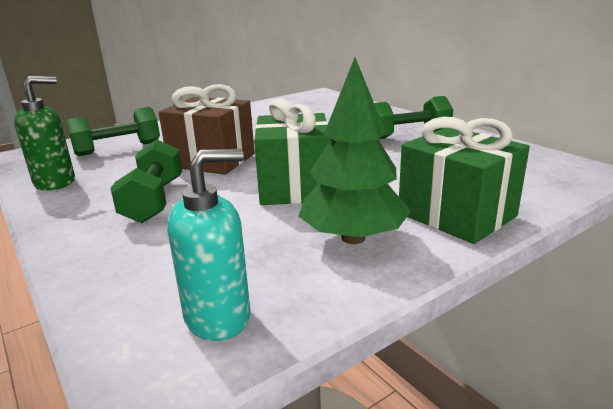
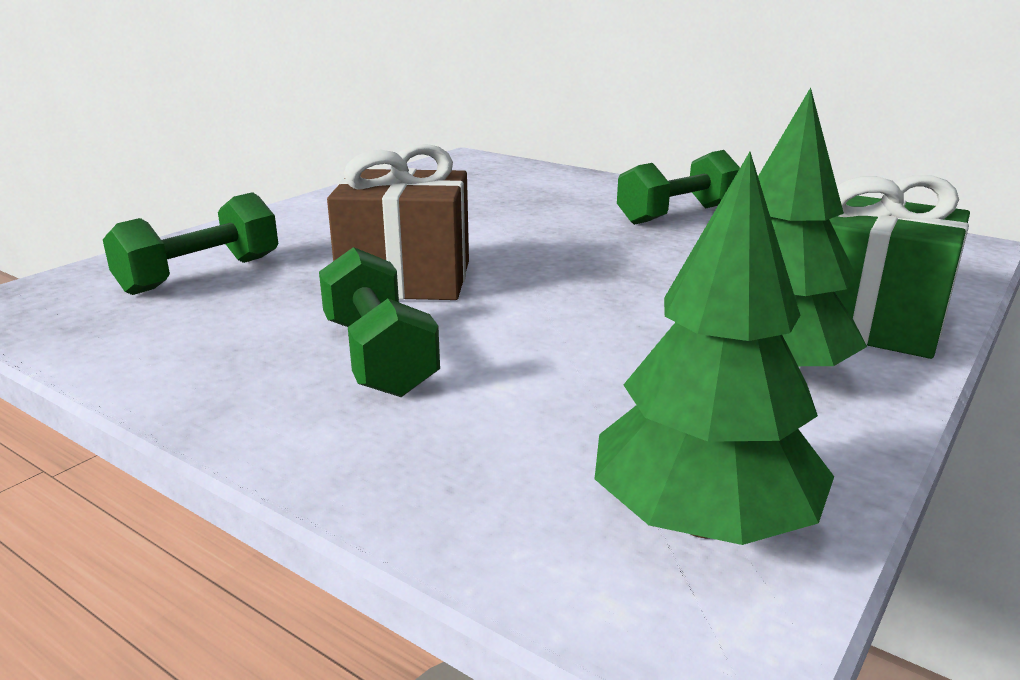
camera: 20 degrees left, 0 degrees up
(55, 182) = (140, 347): green soap dispenser -> none
(218, 317) = (702, 522): turquoise soap dispenser -> green tree
(294, 187) = (594, 308): green gift -> none

